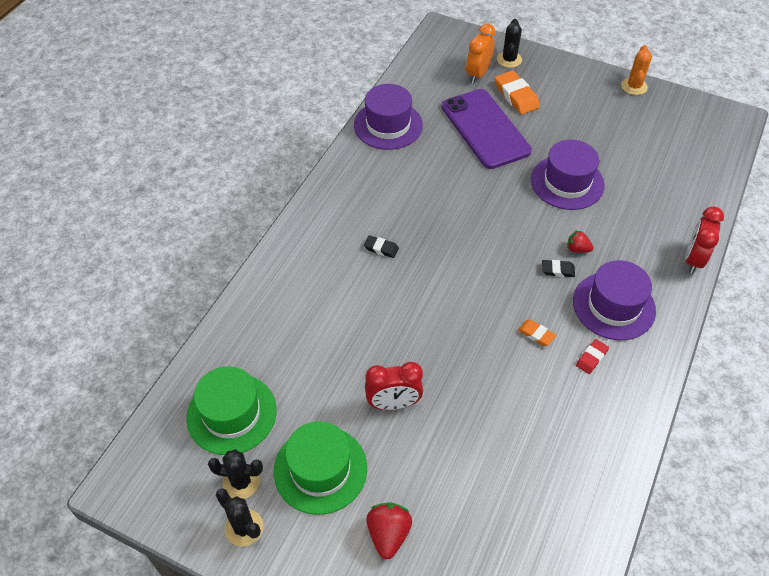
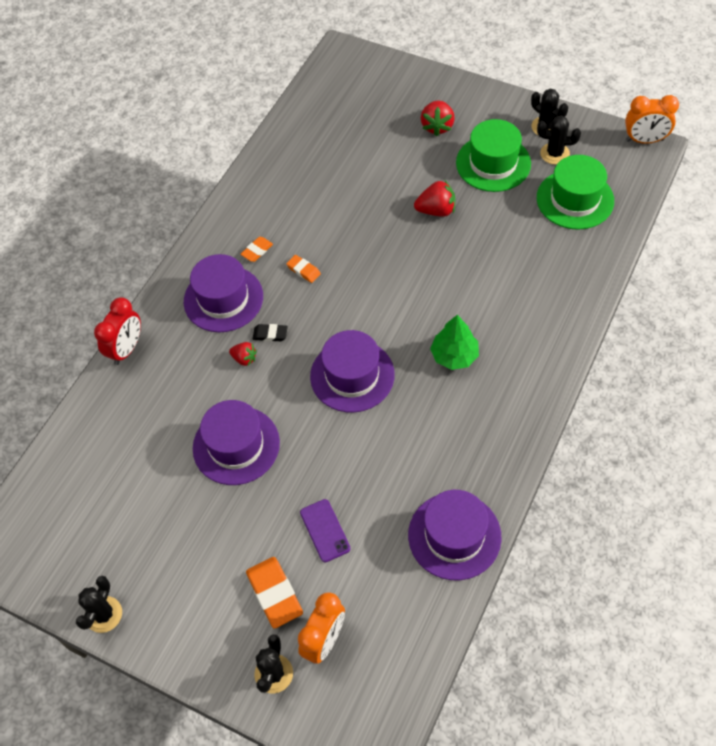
camera: 175 degrees left, 5 degrees up
(122, 500) = (644, 140): none -> orange clock
(381, 248) = (454, 355): black eraser -> green tree
(393, 403) = (436, 210): red clock -> red strawberry
(474, 233) = (352, 375): none -> purple hat
(485, 129) = (325, 530): purple phone -> purple phone, size x0.45
(591, 358) = (257, 251): red eraser -> orange eraser
(634, 86) = (104, 614): orange cactus -> black cactus

